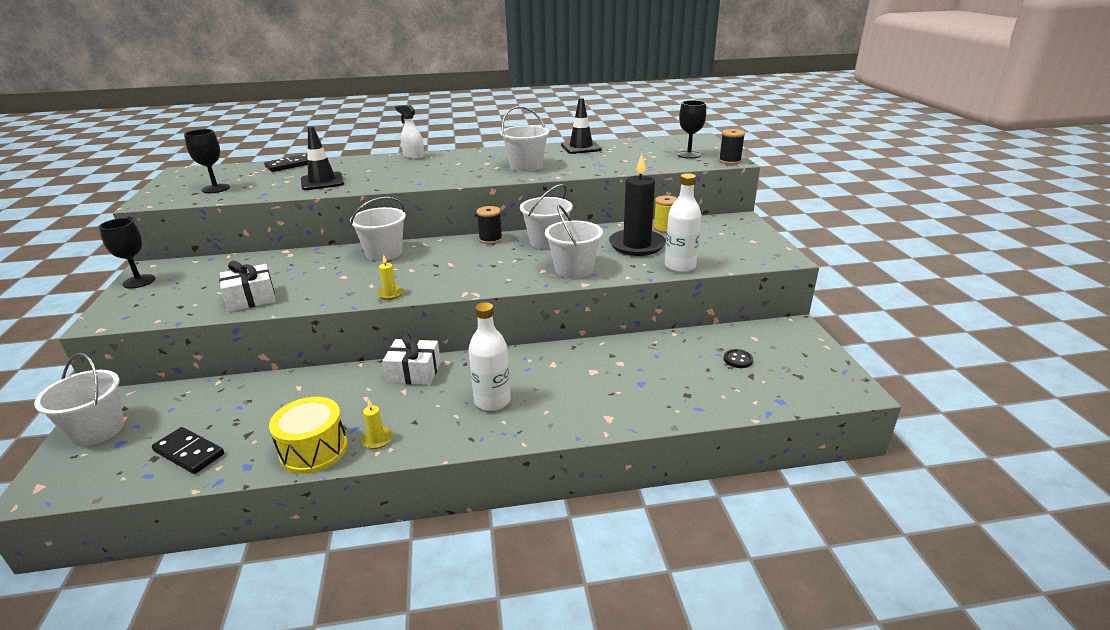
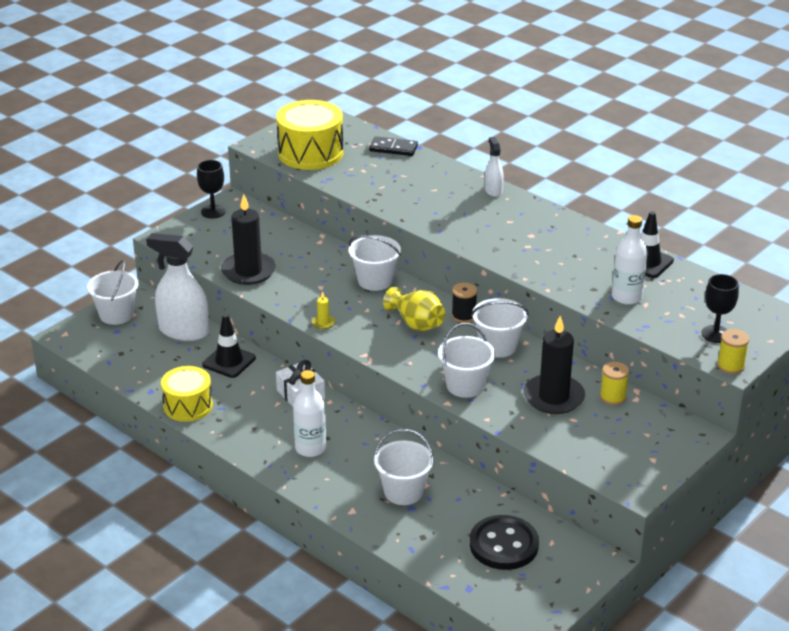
camera: 50 degrees right, 5 degrees up
(189, 452) = (137, 362): black domino -> none
(211, 398) = (183, 331): none -> white spray bottle
(216, 189) = (310, 153): black goblet -> yellow drum
(251, 299) = (248, 271): white gift -> black candle
(322, 182) = (382, 186): black traffic cone -> black traffic cone (229, 361)
(377, 439) = (222, 424): yellow candle -> none
(466, 258) = (416, 323): none -> yellow vase
(526, 166) = (550, 260): white bucket -> white bucket (403, 492)
(680, 266) = (541, 438): white bottle -> white bottle (626, 297)
(730, 161) = (730, 366): black spool -> yellow spool
(738, 359) = (503, 545): black button -> black button, size x2.43

